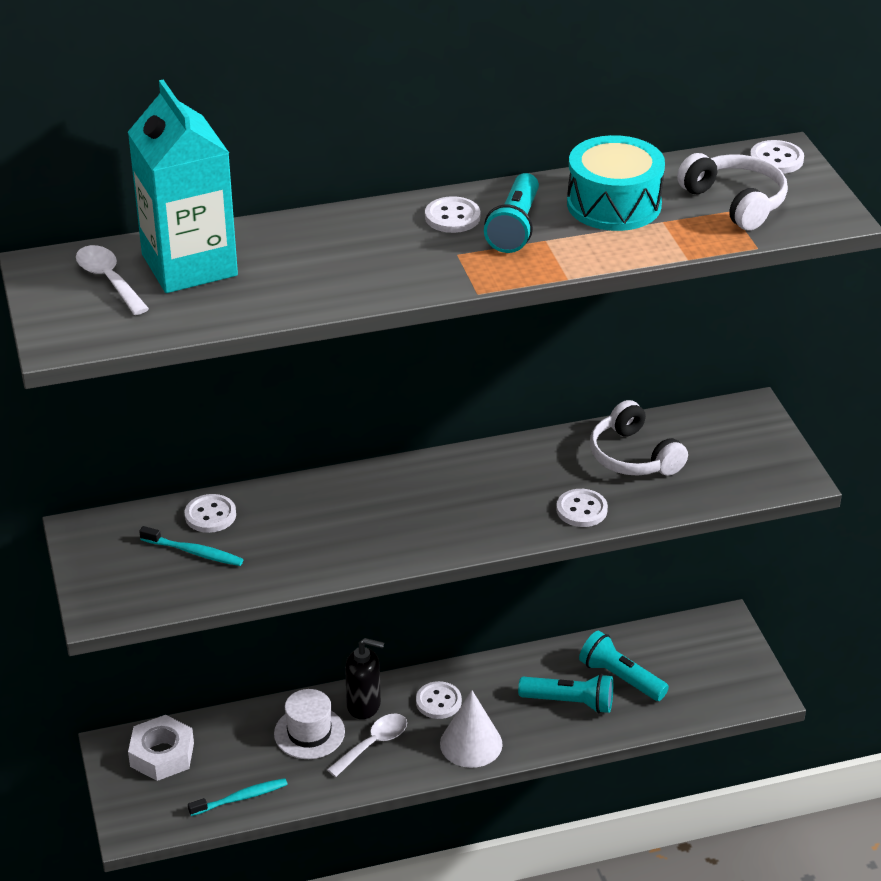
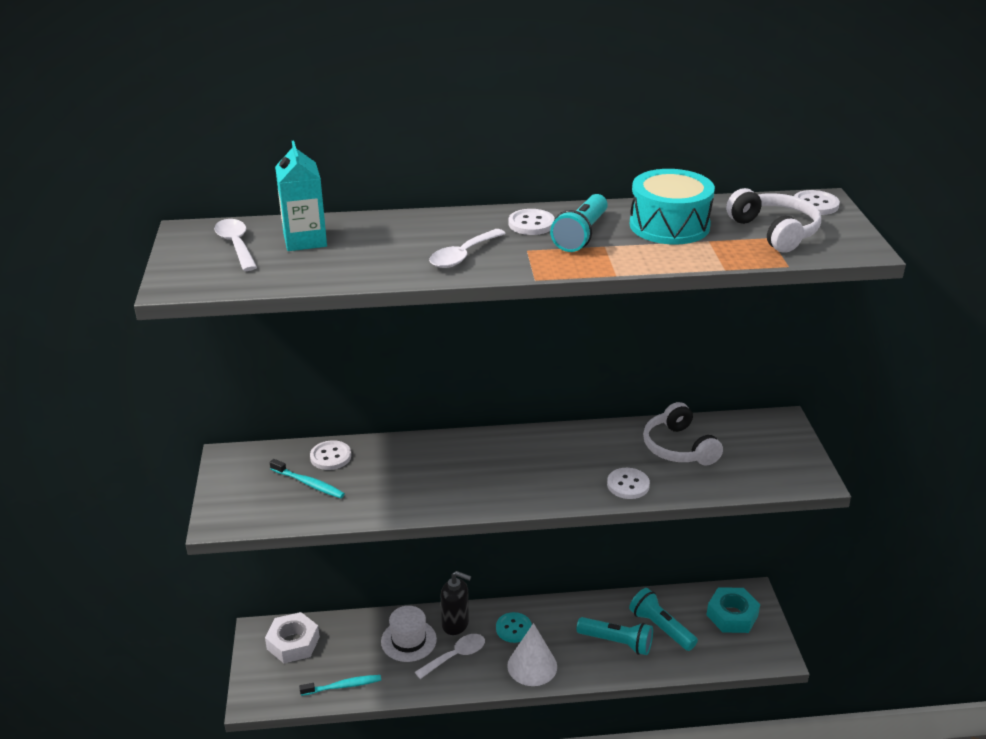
camera: 10 degrees right, 5 degrees down
(189, 265) = (305, 240): turquoise carton -> turquoise carton, size x0.62
(385, 269) = (463, 255): none -> white spoon
(438, 702) = (513, 628): white button -> turquoise button
(705, 652) = (732, 615): none -> turquoise nut

